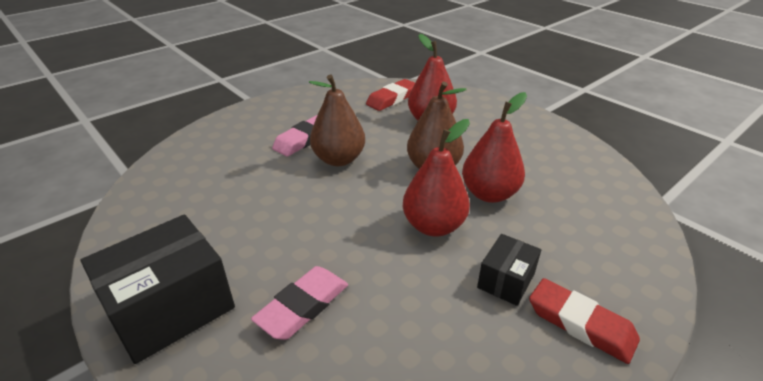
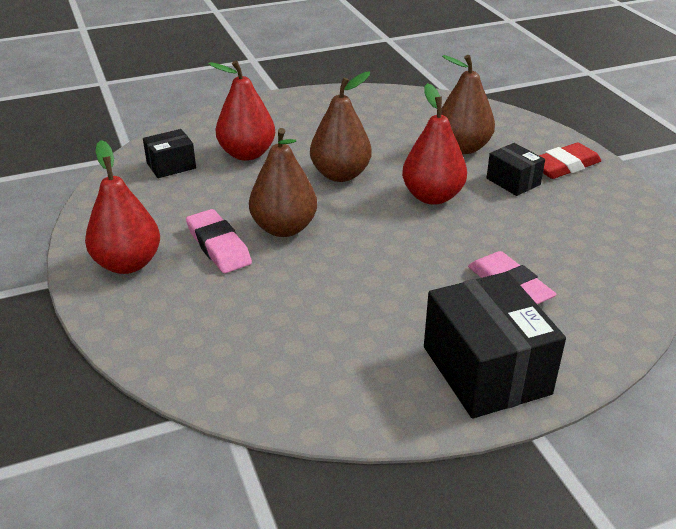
camera: 70 degrees left, 0 degrees up
(392, 98) = (171, 166): red eraser -> black box
(489, 194) = (401, 157): red pear -> red pear (128, 264)
(545, 230) = (462, 148): none -> brown pear

